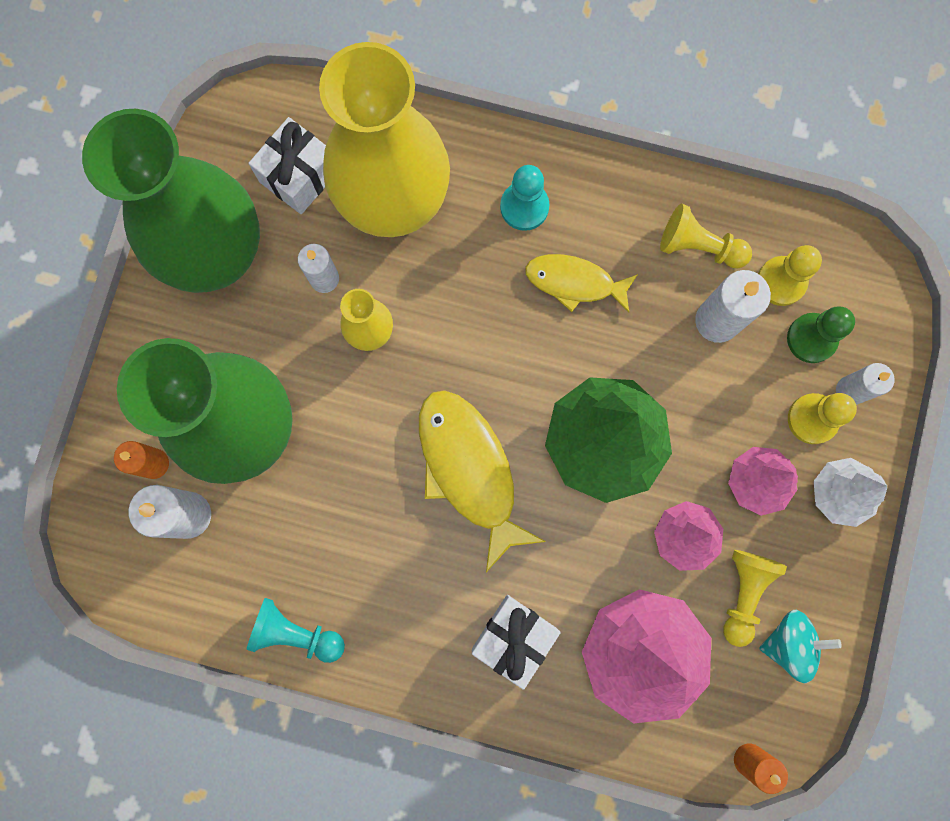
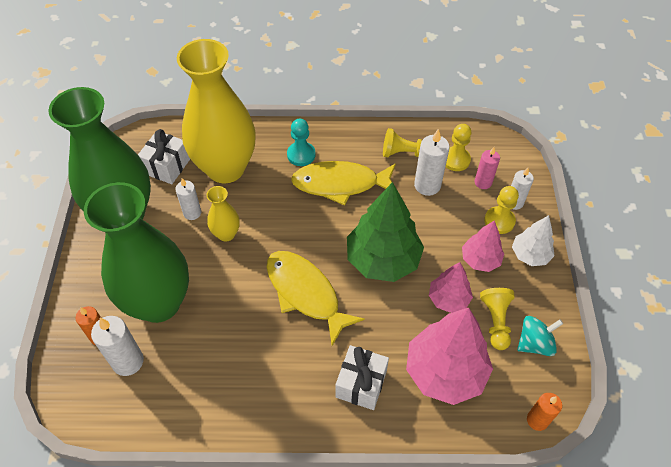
camera: 15 degrees left, 25 degrees down
(295, 633) = (214, 417): turquoise pawn -> none
(574, 282) = (340, 184): yellow fish -> yellow fish, size x1.61
(811, 338) = (483, 182): green pawn -> pink candle

